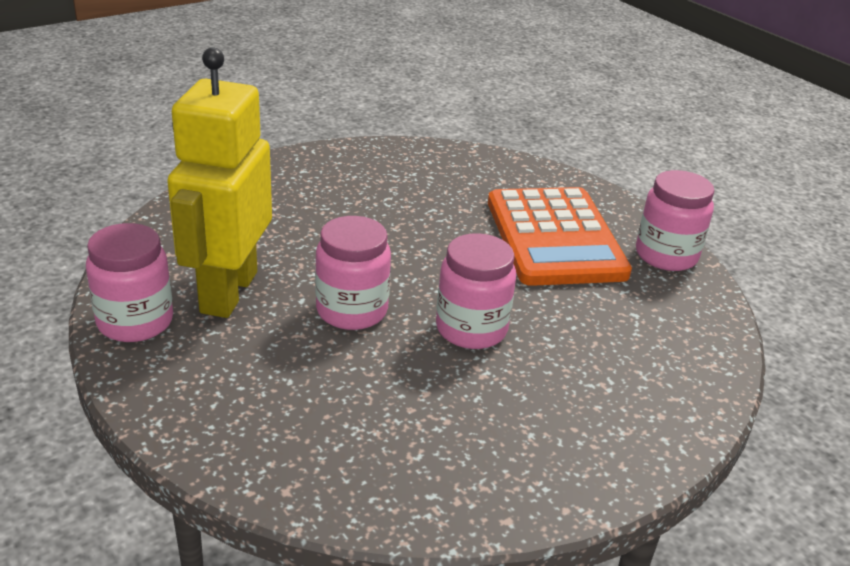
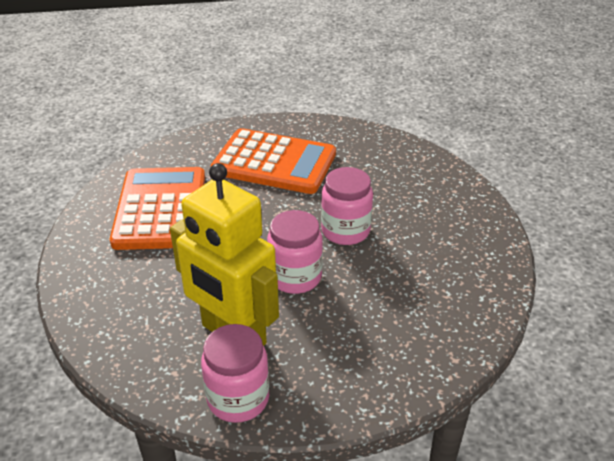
camera: 60 degrees left, 5 degrees up
(395, 188) = (160, 209): none -> orange calculator
(666, 255) = (321, 130): pink jar -> none

